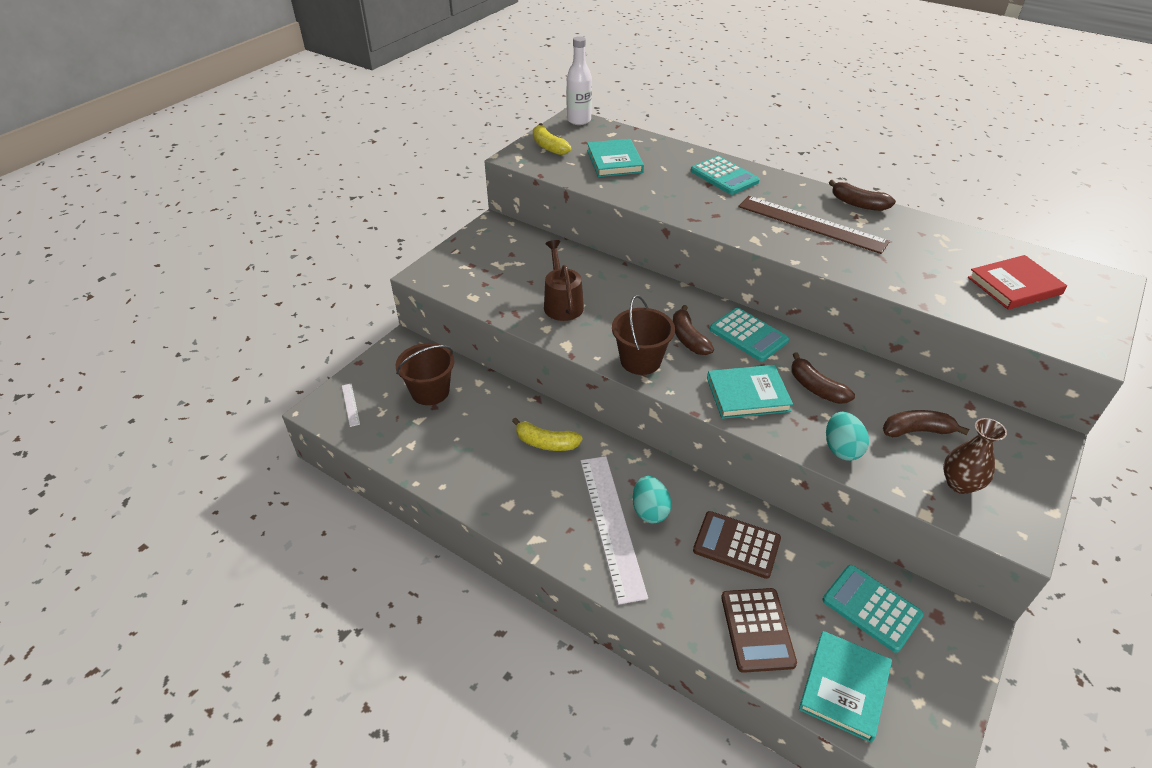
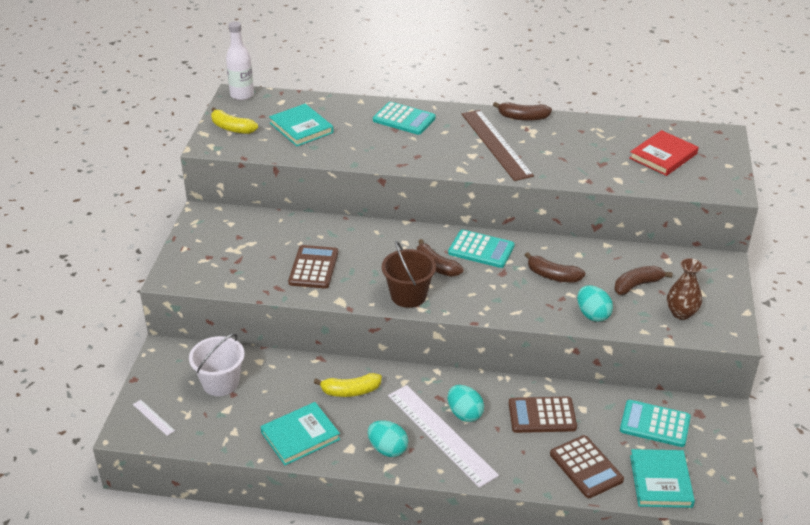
camera: 25 degrees left, 5 degrees down
(430, 391) = (220, 383): brown bucket -> white bucket
(546, 520) = (388, 449): none -> turquoise egg
(562, 303) = (313, 267): brown watering can -> brown calculator
(747, 394) = (505, 296): turquoise book -> turquoise book (300, 436)
(811, 224) = (496, 144): brown ruler -> brown ruler turned 60 degrees clockwise

